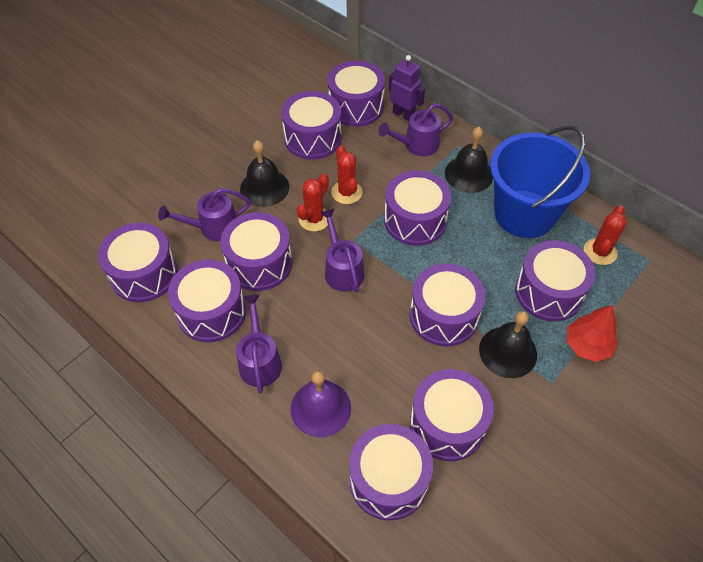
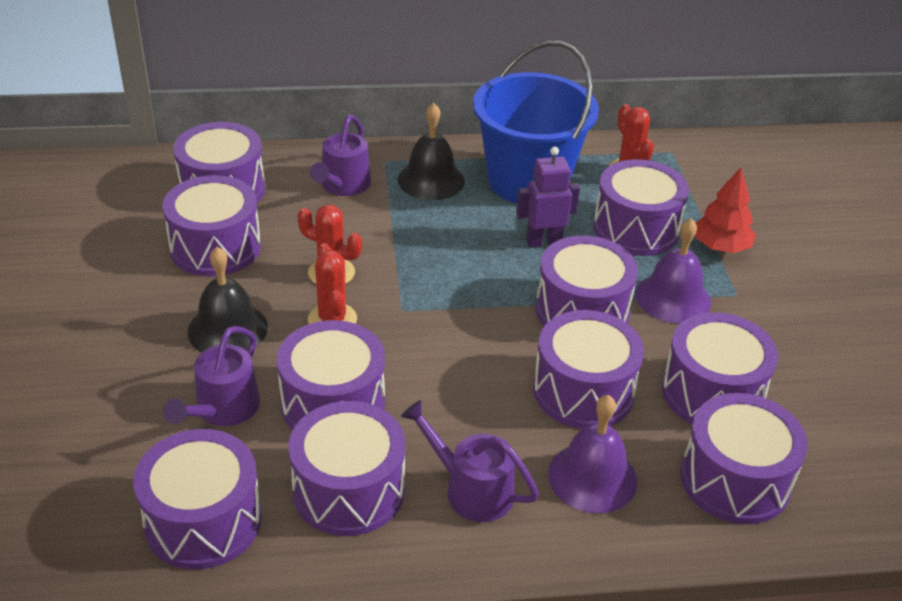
camera: 50 degrees left, 15 degrees down
(342, 269) = (430, 343): purple watering can -> none
(403, 114) = (288, 167): purple robot -> purple robot (543, 241)
(415, 220) = (438, 251): purple drum -> purple drum (583, 391)
(508, 351) = (673, 298): black bell -> purple bell

